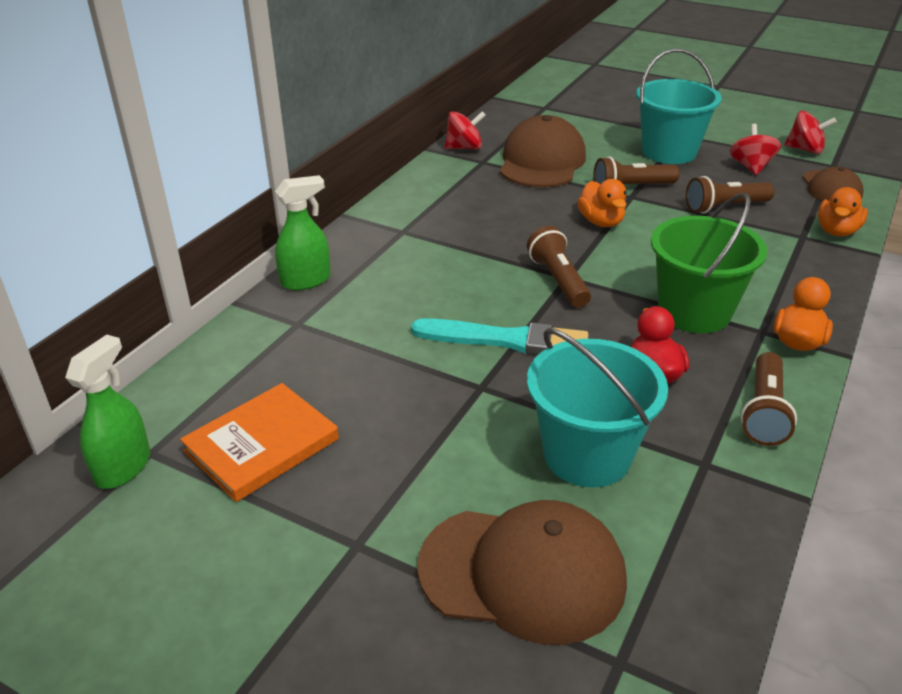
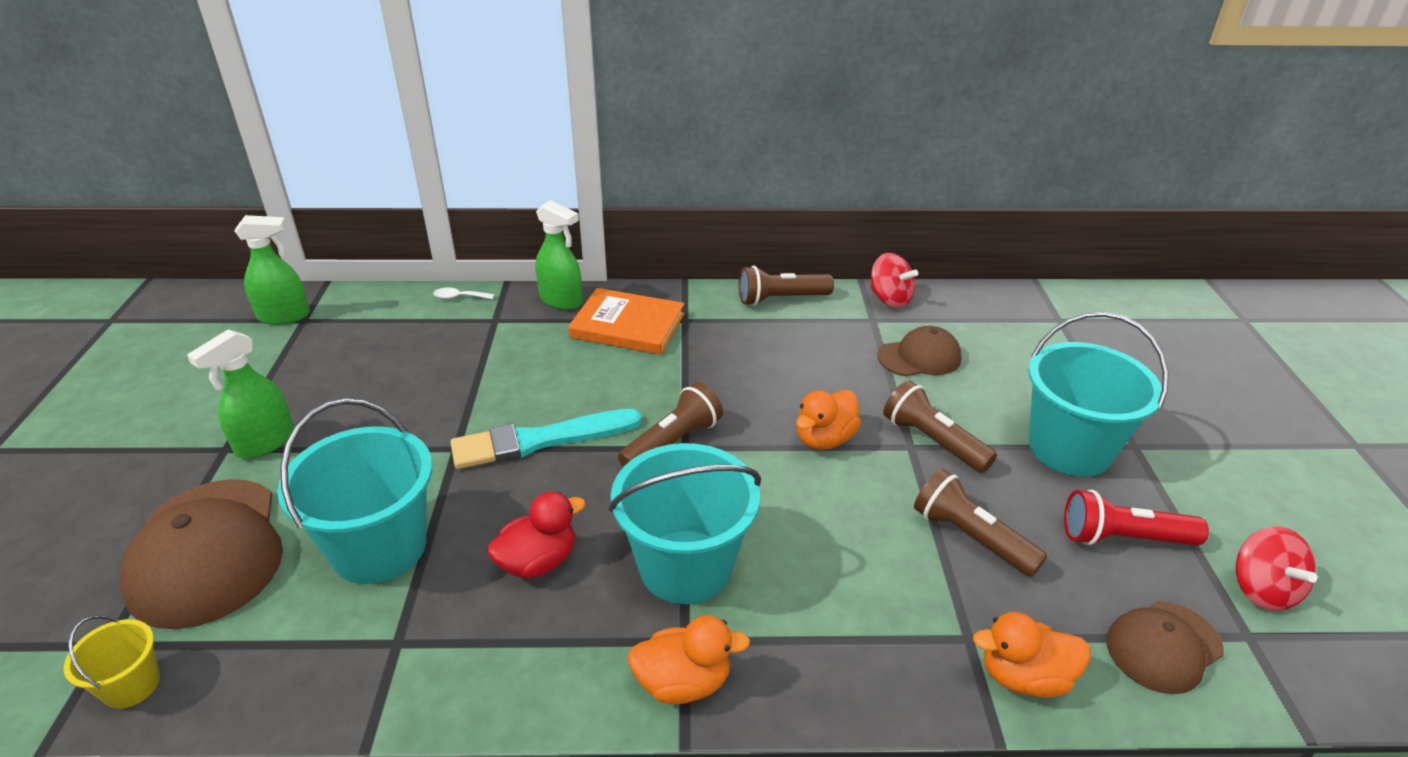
camera: 60 degrees right, 0 degrees up
(231, 336) = (459, 297): none -> white spoon
(262, 445) = (328, 362): orange book -> orange book (627, 326)
(371, 511) = (265, 443): none -> green spray bottle
(506, 340) = (540, 440): turquoise brush -> turquoise brush turned 90 degrees clockwise
(541, 161) = (919, 357): brown cap -> brown cap, size x0.58
(684, 642) = (131, 685): none -> yellow bucket
(694, 312) = (685, 566): green bucket -> turquoise bucket
(751, 167) = (1123, 538): red spinning top -> red flashlight
(764, 412) = (512, 677): brown flashlight -> brown flashlight (781, 299)

